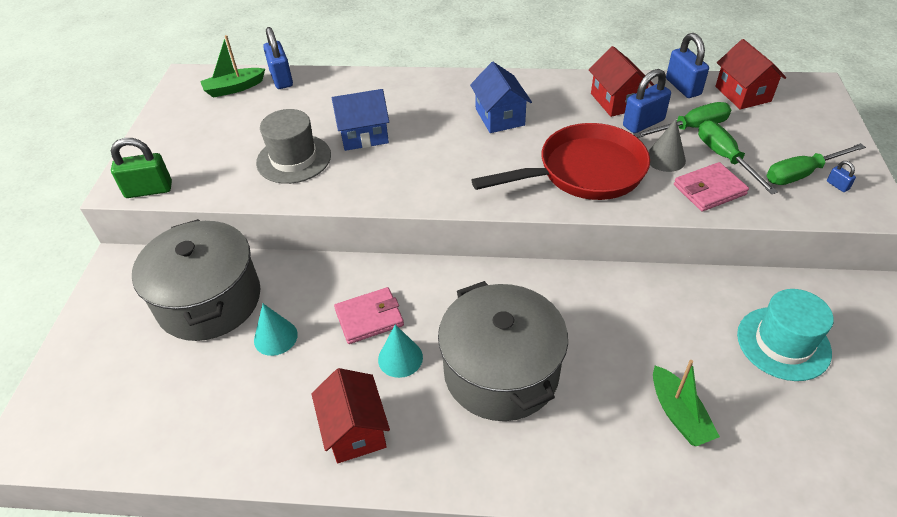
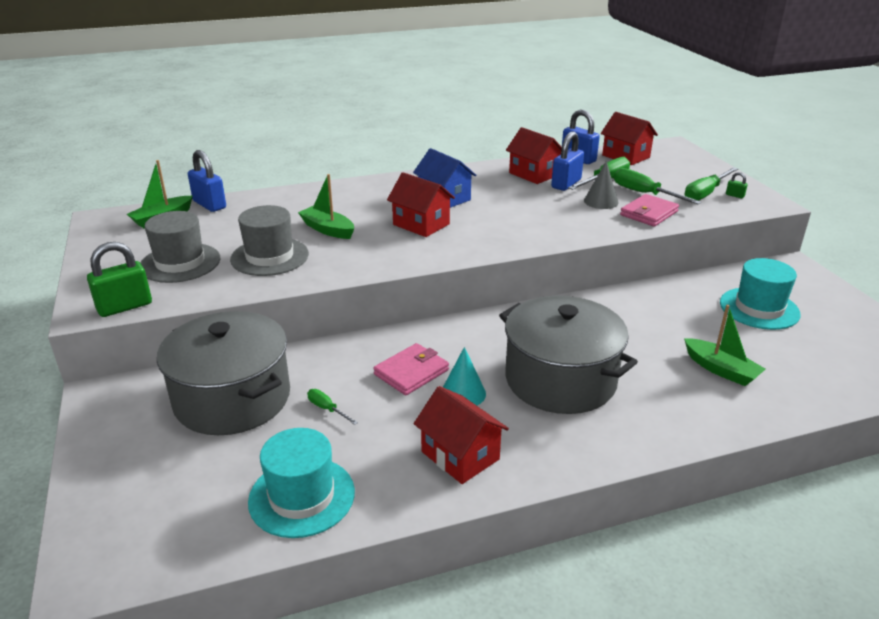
camera: 25 degrees left, 15 degrees down
(205, 426) = (302, 496): none -> turquoise hat
(218, 148) = (180, 263): none -> grey hat
(275, 337) = (327, 409): turquoise cone -> green screwdriver
(364, 135) = (328, 229): blue house -> green boat
(454, 149) = (421, 224): none -> red house
(583, 172) = (544, 220): red pan -> none
(837, 185) = (734, 195): blue padlock -> green padlock

